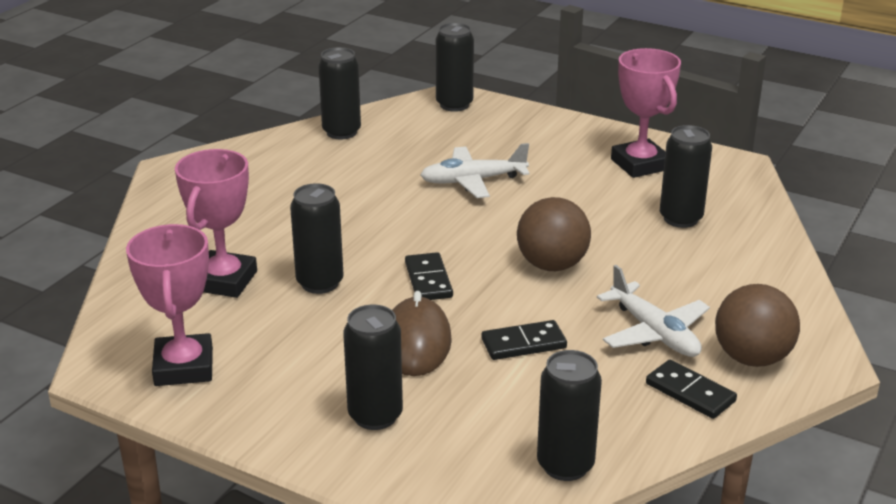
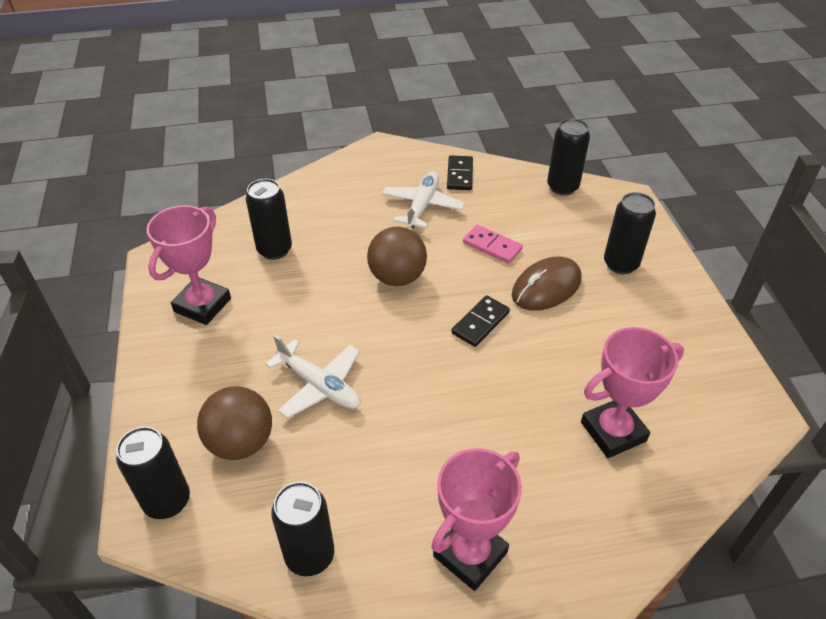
camera: 130 degrees left, 15 degrees up
(184, 367) = (704, 373): pink trophy -> pink trophy (470, 554)
(320, 283) = (549, 375): black can -> none
(523, 343) = (492, 246): black domino -> pink domino
(752, 358) = (406, 168): brown ball -> brown ball (241, 442)

